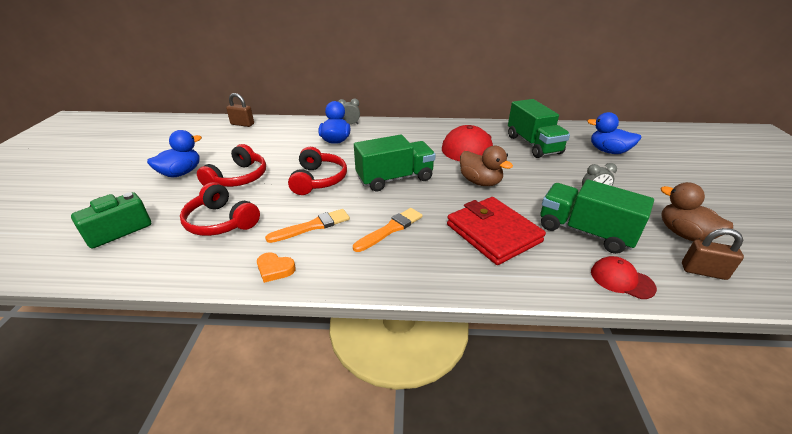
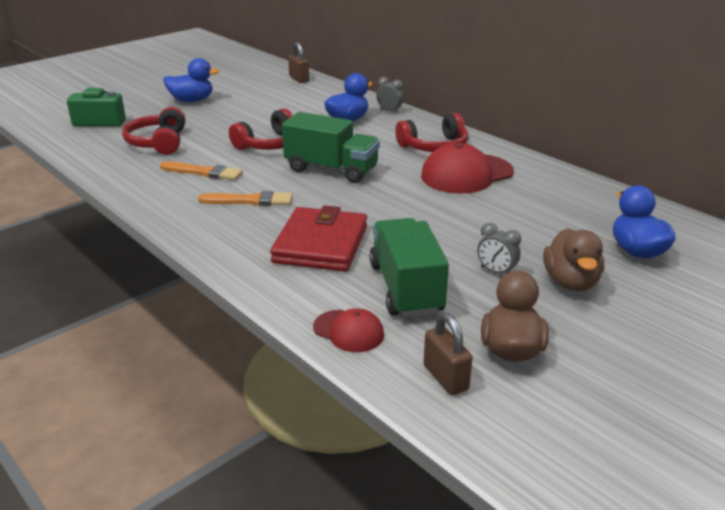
camera: 45 degrees right, 5 degrees down
(238, 178) = (220, 119): red headphones -> red headphones (434, 147)
(275, 269) = (135, 185): orange heart -> none
(480, 182) = (402, 207): brown duck -> brown duck (570, 282)
(533, 145) = (548, 204): green truck -> none
(621, 280) = (348, 331): red cap -> red cap turned 135 degrees clockwise

